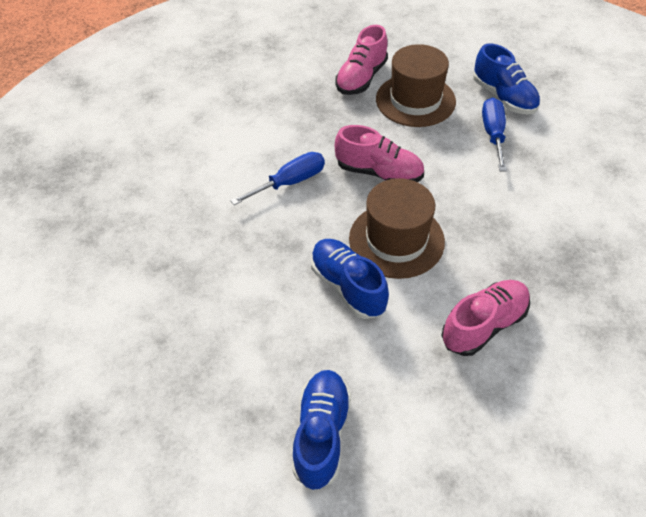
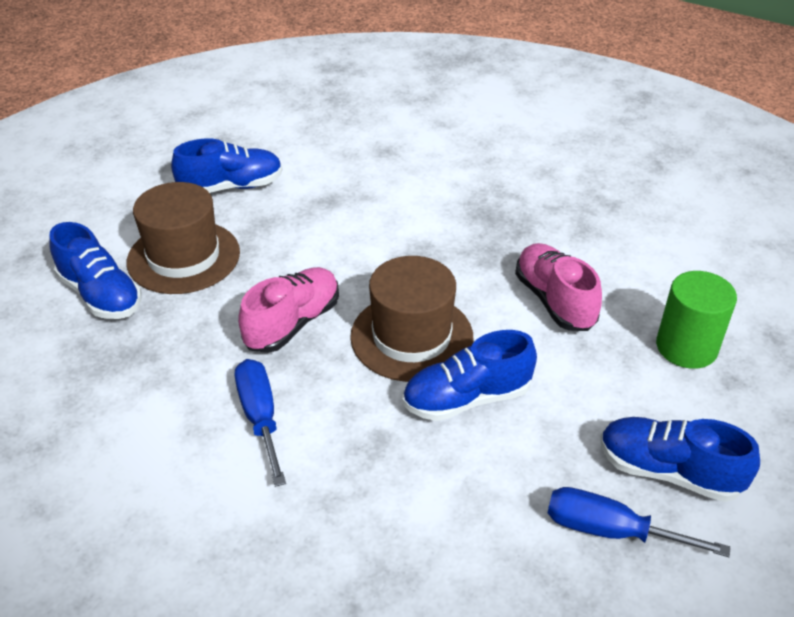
camera: 75 degrees left, 10 degrees down
(361, 78) = (101, 295): pink shoe -> blue shoe
(474, 438) = (686, 347): none -> green cylinder
(493, 134) = (286, 213): blue screwdriver -> blue screwdriver (610, 531)

